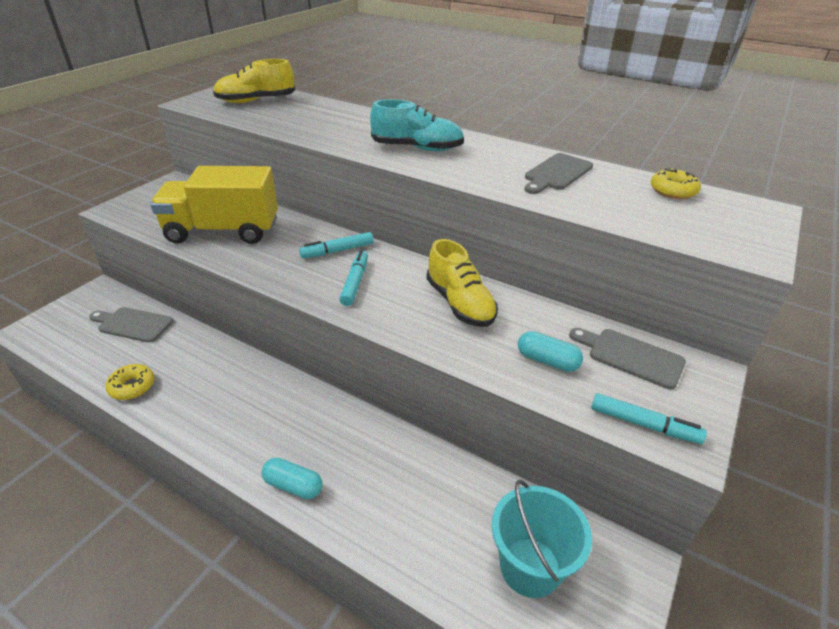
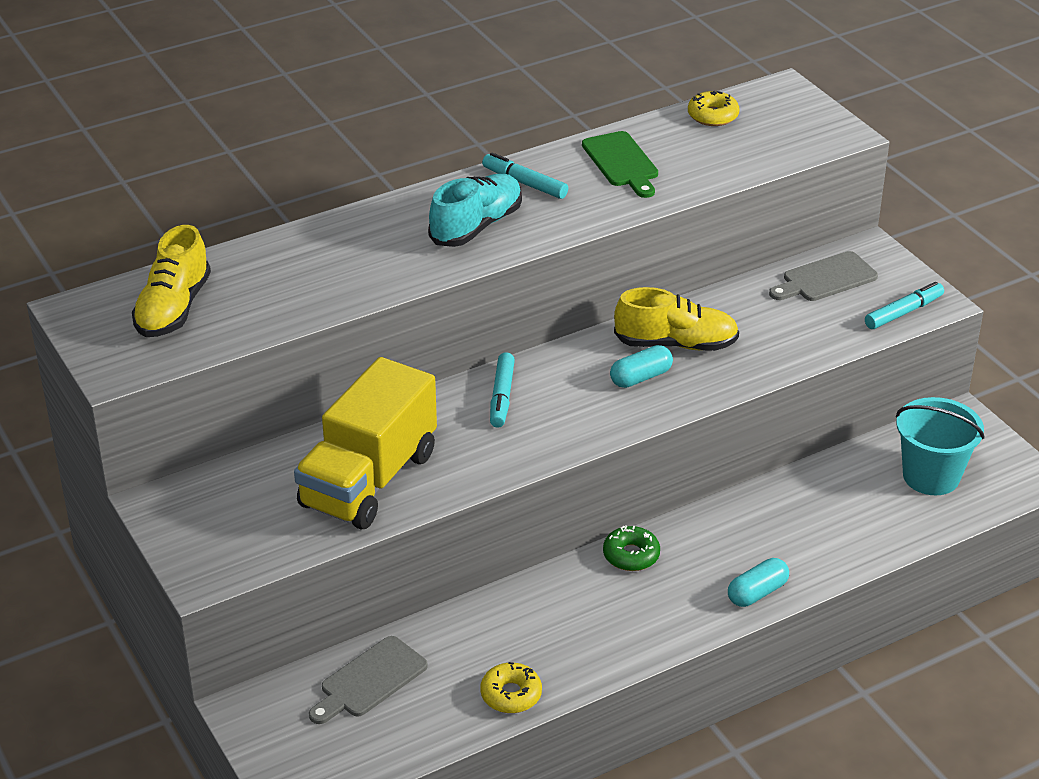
camera: 60 degrees left, 0 degrees up
(301, 396) = (631, 555): none -> green donut
(355, 282) = (581, 402): turquoise marker -> turquoise marker (524, 183)
(547, 361) = (798, 327): turquoise capsule -> turquoise capsule (641, 377)
(556, 173) = (622, 163): grey cutting board -> green cutting board

